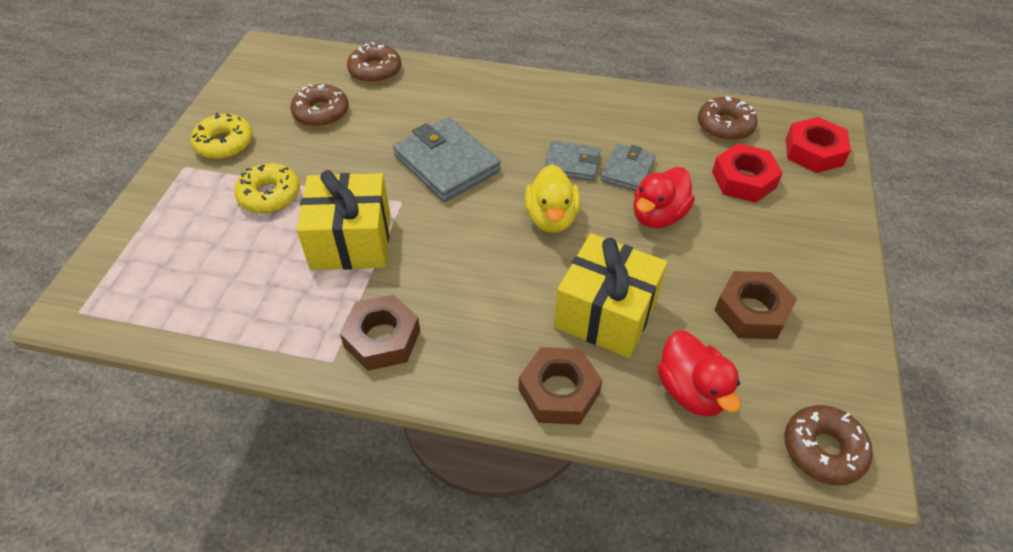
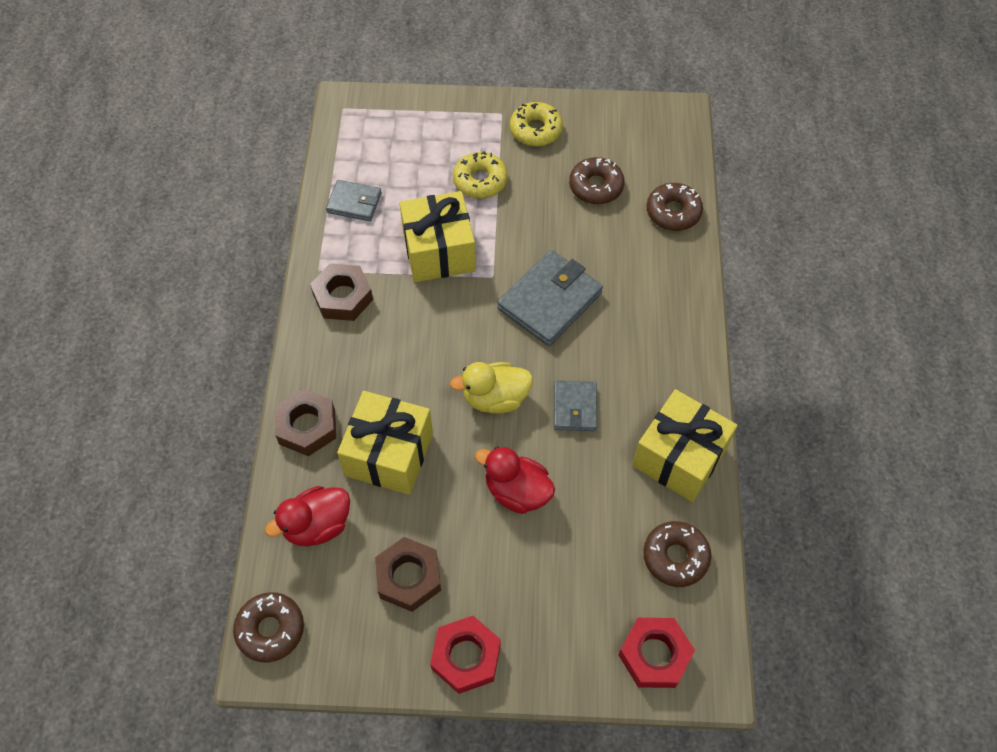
camera: 80 degrees right, 10 degrees up
(627, 170) = (577, 460): grey wallet -> grey wallet (354, 203)
(631, 108) = (679, 457): none -> yellow gift
(743, 180) = (588, 575): red nut -> red nut (466, 657)

